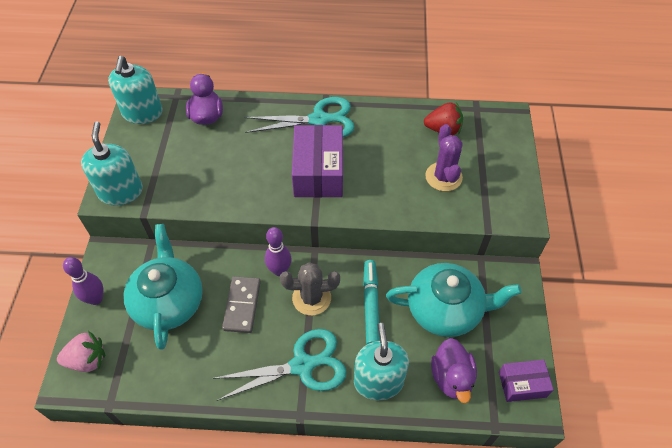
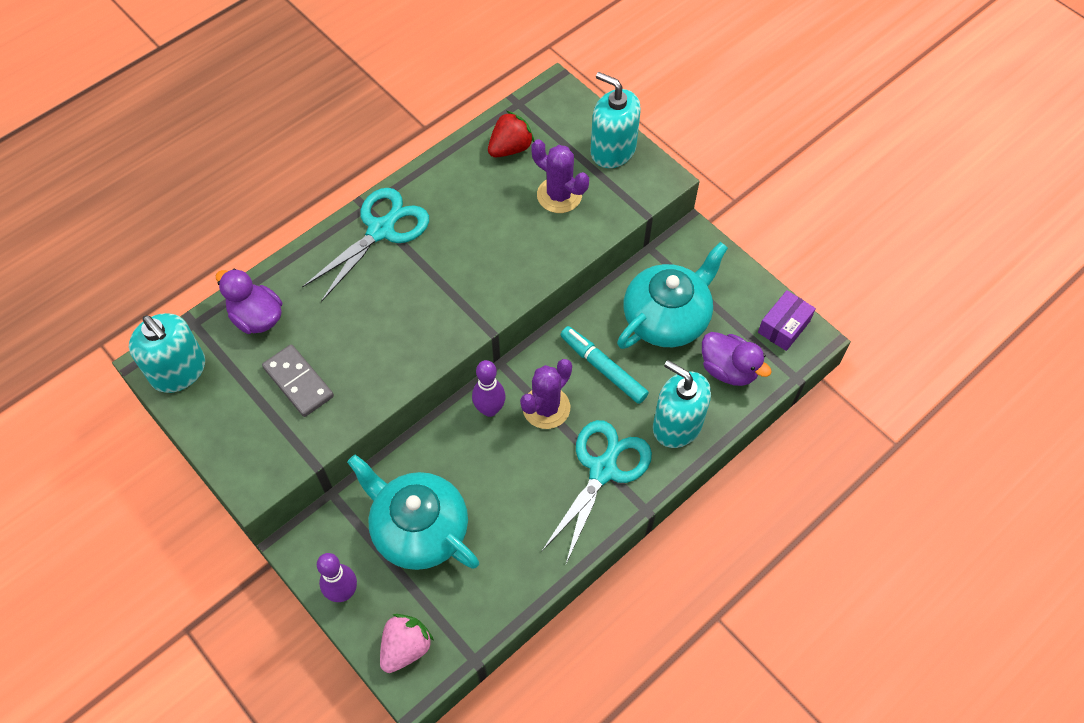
camera: 45 degrees left, 5 degrees up
(120, 191) = (262, 466): turquoise soap dispenser -> turquoise soap dispenser (613, 150)
(242, 305) = (492, 470): grey domino -> grey domino (298, 382)
(311, 298) = (546, 408): grey cactus -> purple cactus
(318, 172) = (440, 282): purple box -> none

